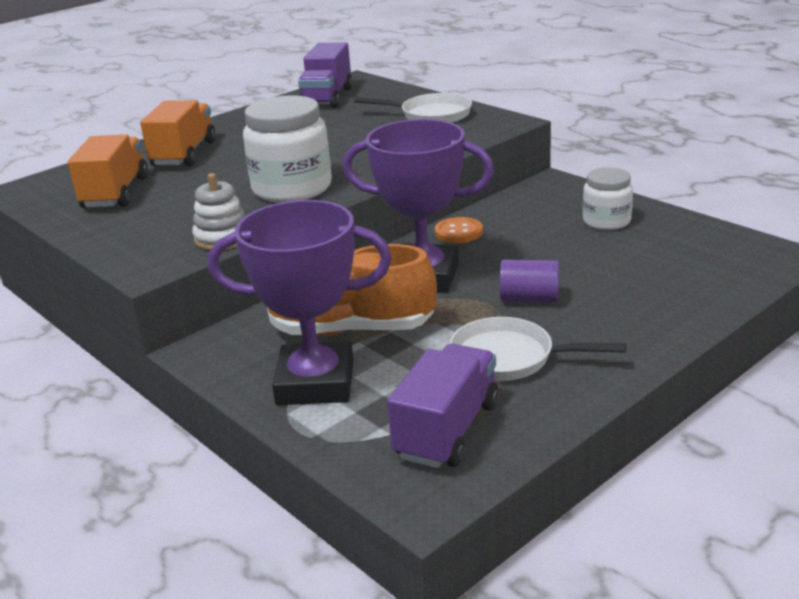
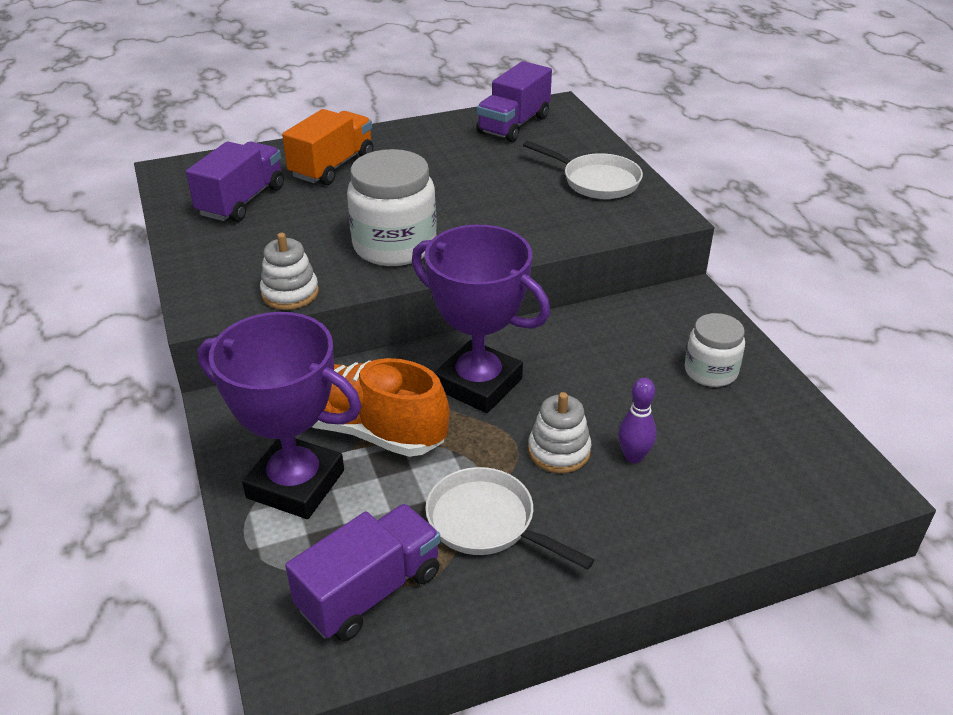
camera: 20 degrees right, 10 degrees up
(115, 193) = (242, 201): orange truck -> purple truck
(458, 232) = (551, 335): orange button -> none
(529, 298) = (559, 451): purple cylinder -> white stacking toy
(592, 285) = (633, 456): none -> purple bowling pin

